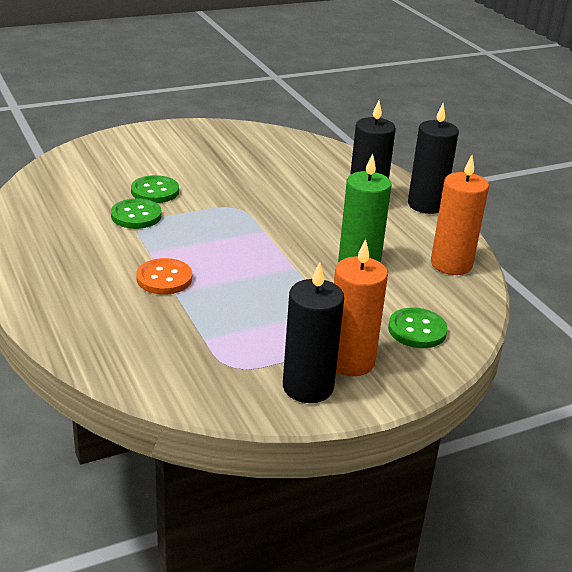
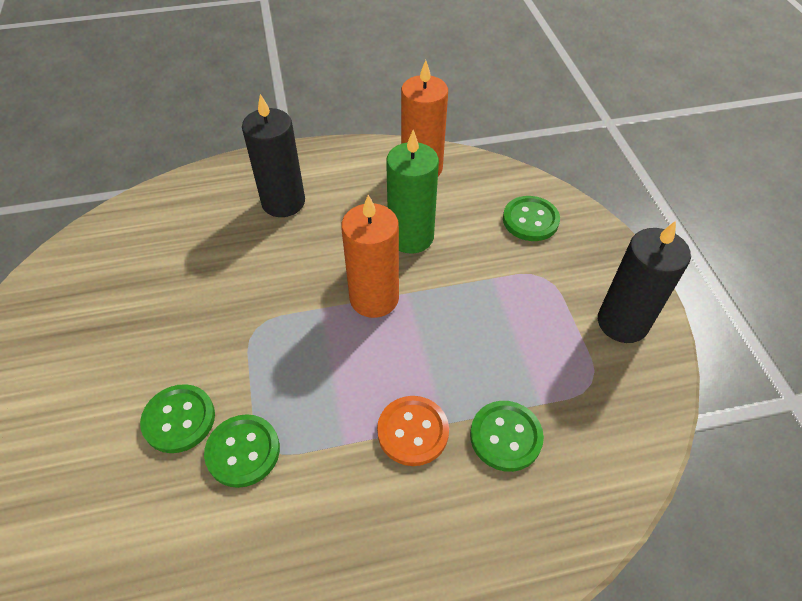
camera: 75 degrees left, 20 degrees up
(168, 321) = (505, 437): none -> green button
(350, 361) = (580, 281): orange candle -> orange candle (374, 298)
(426, 205) = (303, 156): black candle -> none

